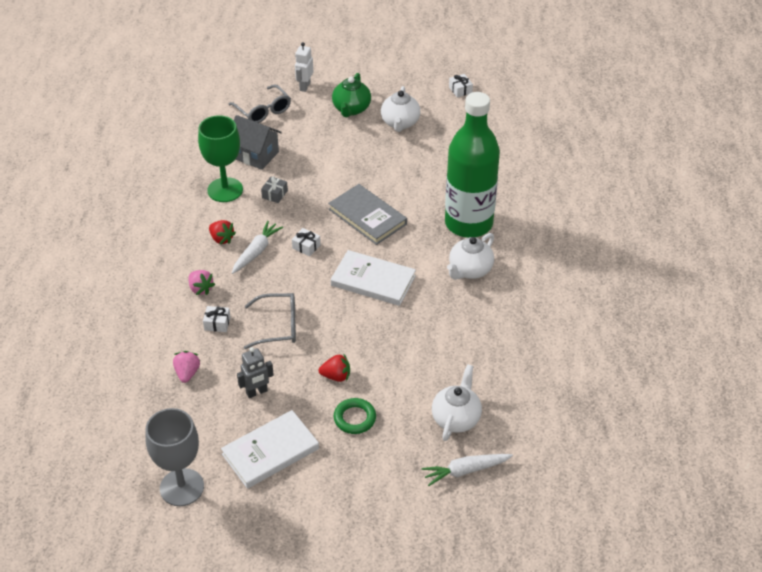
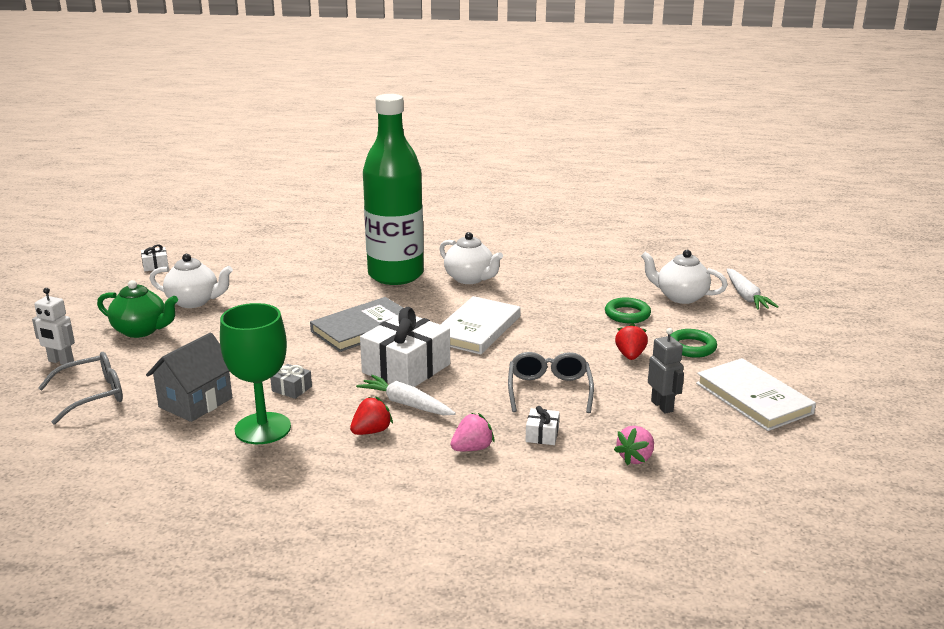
camera: 85 degrees left, 20 degrees down
(182, 487) = (830, 460): grey goblet -> none
(187, 373) = (635, 458): pink strawberry -> pink strawberry turned 60 degrees counterclockwise
(306, 246) = (406, 368): white gift -> white gift, size x2.31
(413, 377) = (627, 314): none -> green ring

